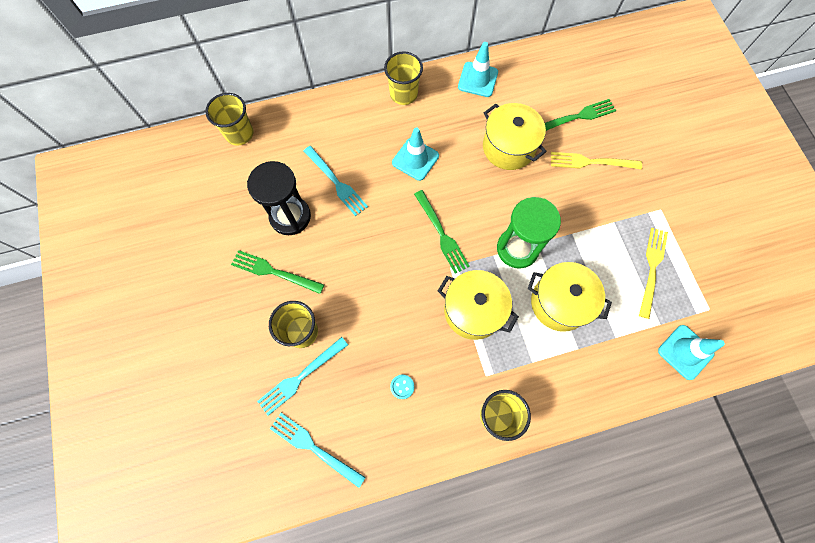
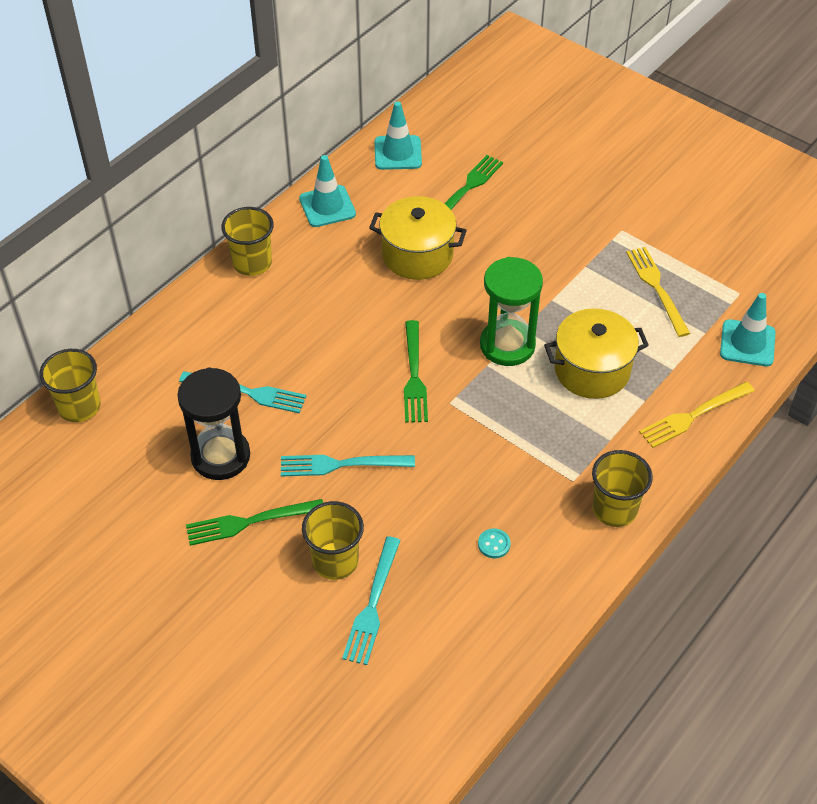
camera: 35 degrees left, 20 degrees down
(313, 447) = (446, 662): turquoise fork -> turquoise fork (340, 465)
(415, 159) = (322, 320): turquoise traffic cone -> turquoise traffic cone (398, 153)
(442, 234) = (414, 376): green fork -> green fork turned 60 degrees clockwise
(473, 310) = (509, 429): yellow pot -> none
(590, 162) = (516, 224): yellow fork -> yellow fork (693, 416)

